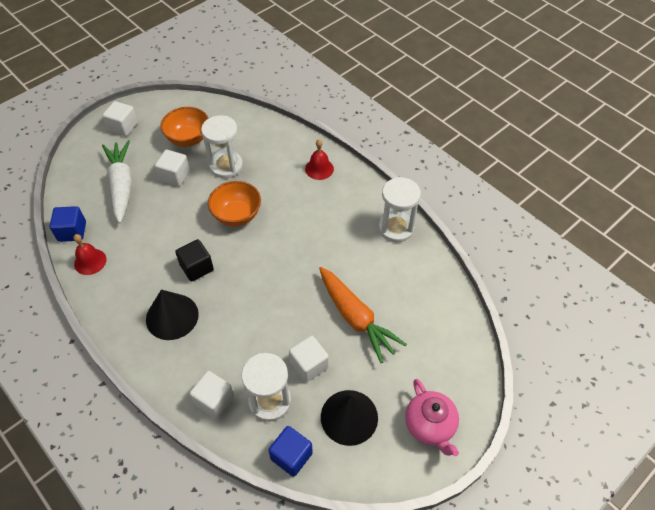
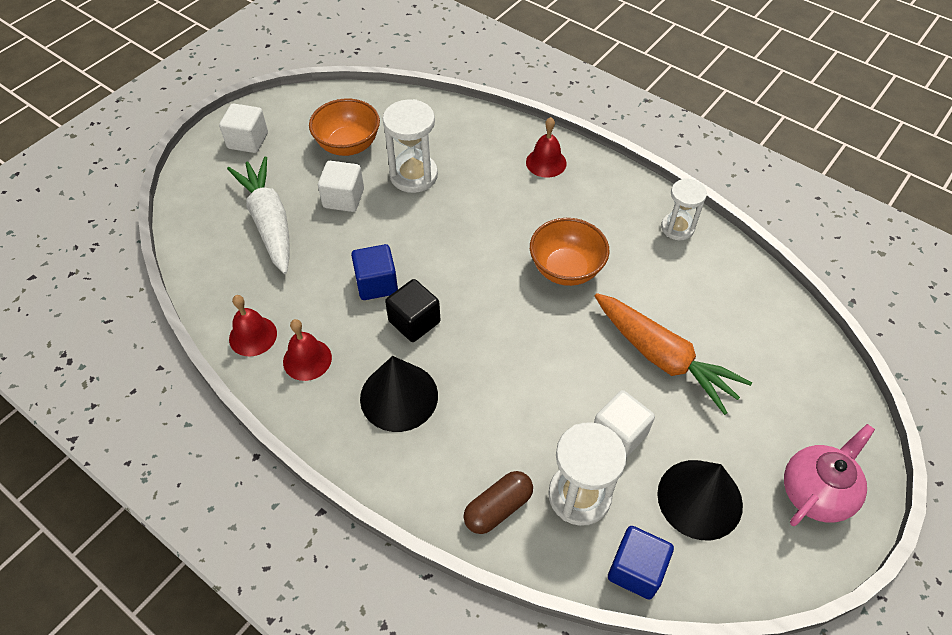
camera: 10 degrees left, 0 degrees up
(72, 231) = (213, 297): blue cube -> blue cube (376, 284)
(120, 282) = (307, 359): none -> red bell
(214, 400) = (498, 508): white cube -> brown capsule
(237, 215) = (450, 241): orange bowl -> orange bowl (566, 269)
(396, 228) = (677, 228): white hourglass -> white hourglass, size x0.66
(430, 426) = (816, 492): pink teapot -> pink teapot turned 105 degrees counterclockwise

